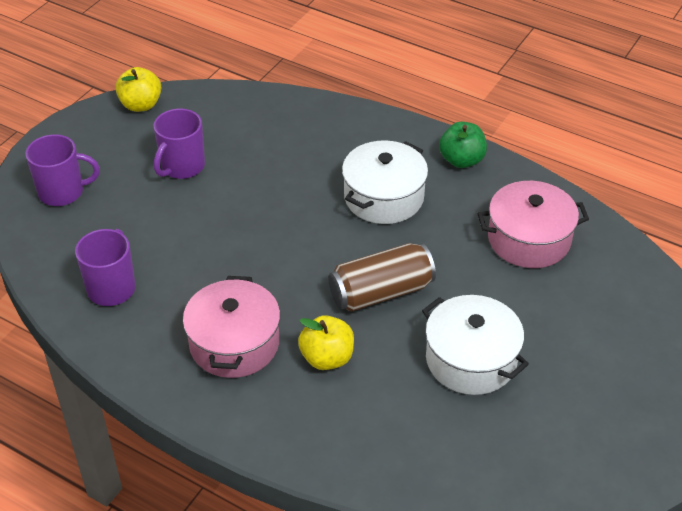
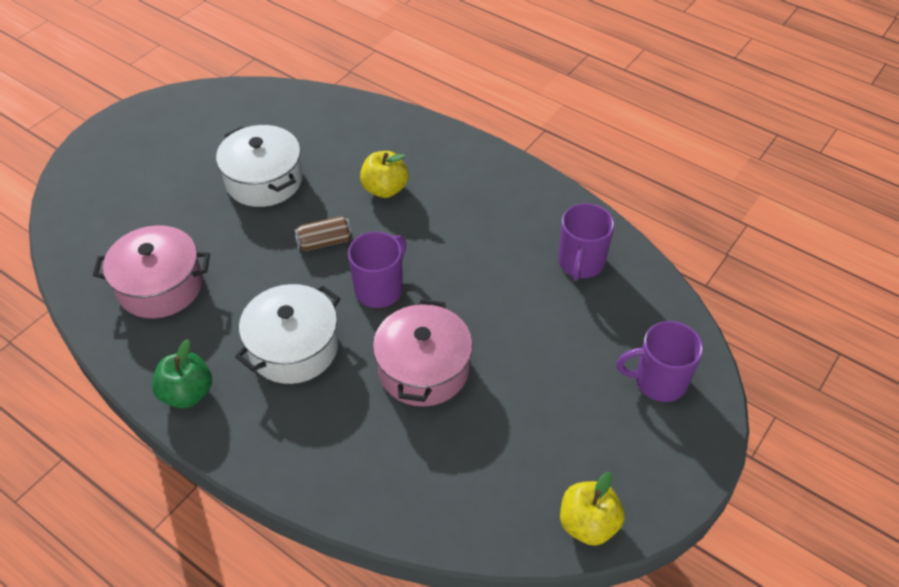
camera: 175 degrees left, 5 degrees up
(182, 166) = (523, 409): purple mug -> purple mug (380, 289)
(234, 343) = (463, 205): pink pot -> pink pot (423, 369)
(381, 292) = (324, 242): brown can -> brown can, size x0.58

